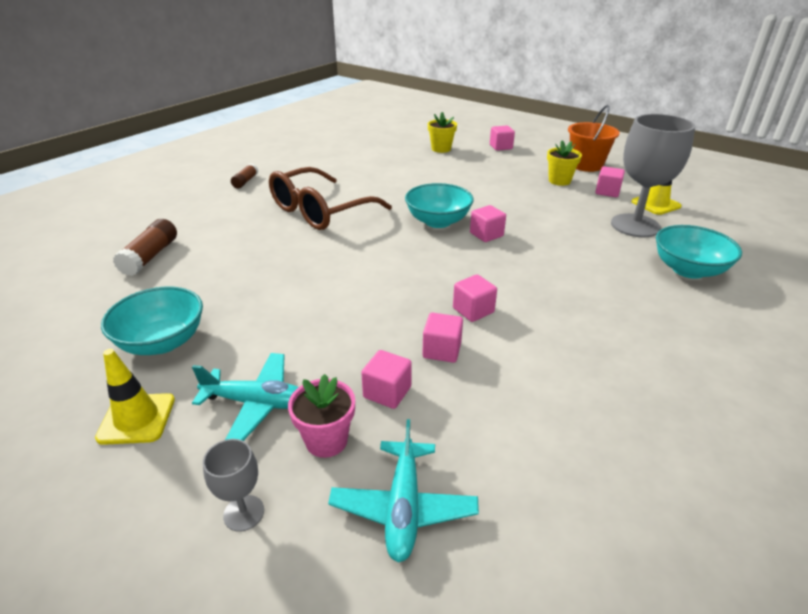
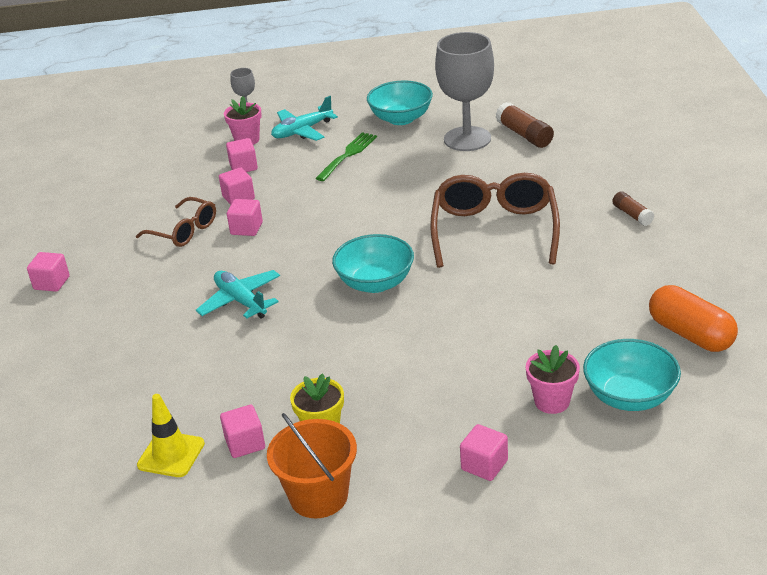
camera: 140 degrees right, 0 degrees up
(137, 419) = (346, 101): yellow traffic cone -> none
(280, 331) = (348, 155): none -> green fork
(345, 141) = (690, 334): none -> orange capsule
(403, 507) = (184, 144): turquoise plane -> turquoise plane (241, 301)
(441, 149) = (552, 401): yellow flower pot -> pink flower pot
(486, 234) = (313, 295): pink cube -> pink cube (52, 283)
(534, 344) = (184, 231): none -> brown glasses
(635, 225) = (176, 396): grey goblet -> grey goblet (467, 139)
(688, 270) = (97, 361): turquoise bowl -> turquoise bowl (629, 396)

